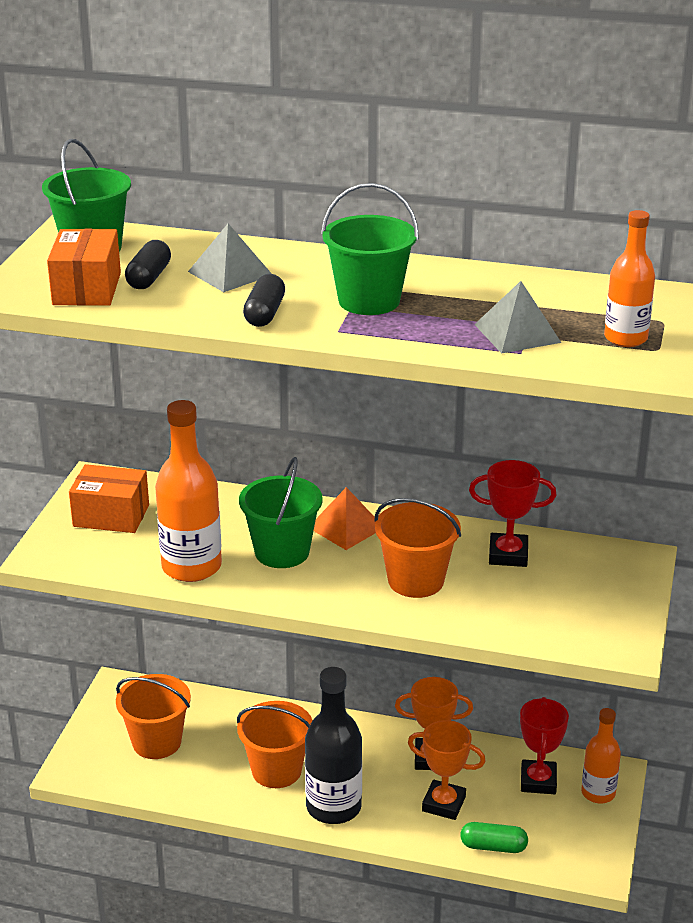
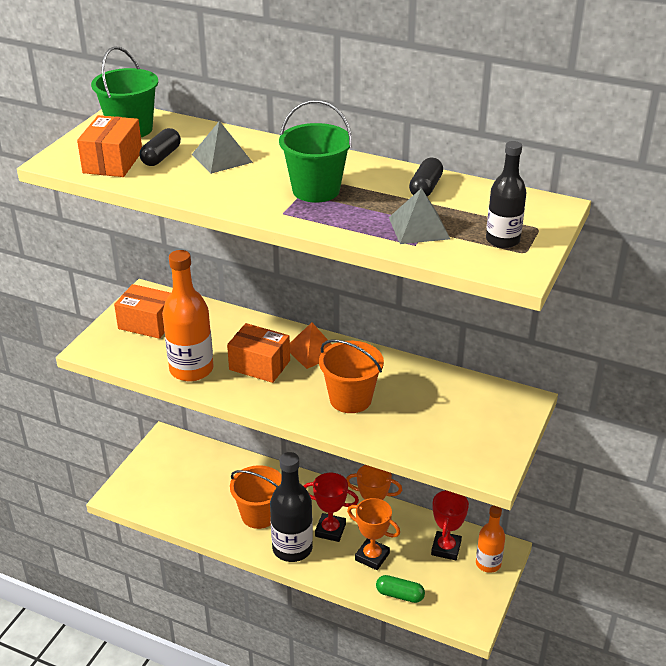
camera: 10 degrees right, 5 degrees up
(157, 742) = (181, 482): orange bucket -> none
(264, 314) = (233, 194): black capsule -> black capsule (425, 188)
(282, 552) = (259, 365): green bucket -> orange box
(508, 555) = (426, 386): red trophy -> red trophy (330, 530)
(625, 338) = (502, 240): orange bottle -> black bottle

